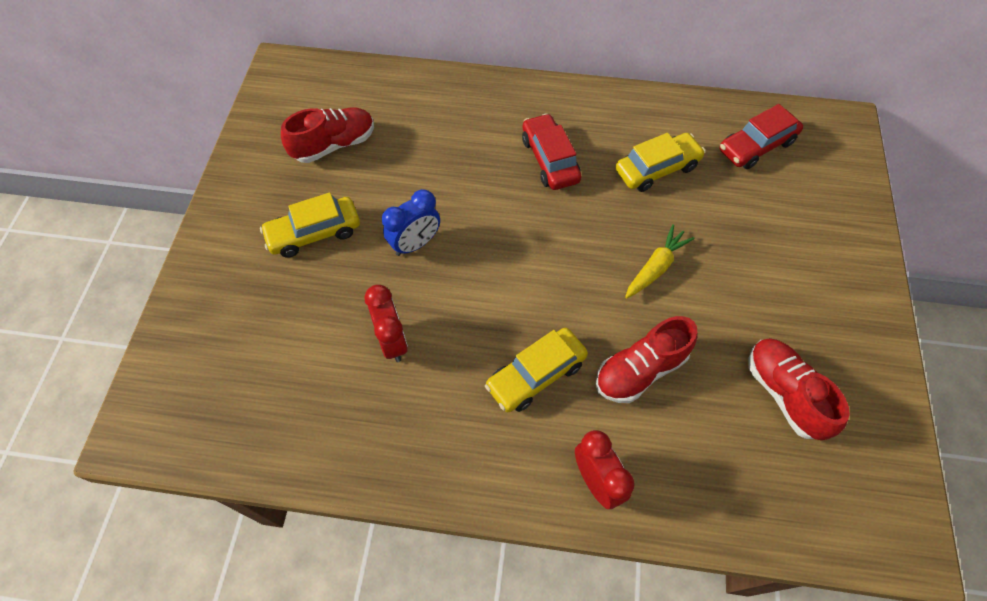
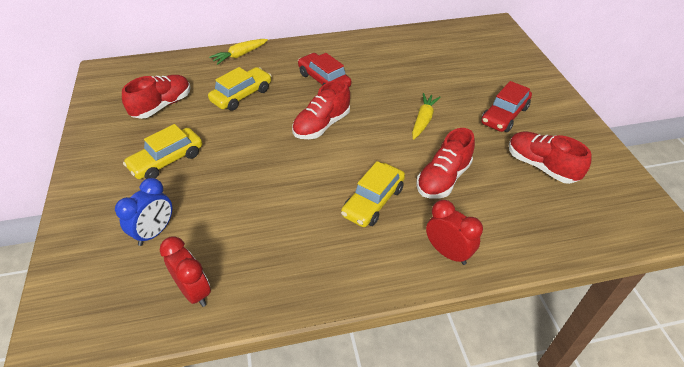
camera: 20 degrees left, 15 degrees down
(392, 341) = (256, 210): red clock -> red clock (194, 291)
(415, 244) = (249, 148): blue clock -> blue clock (155, 232)
(455, 85) = (240, 55): none -> yellow carrot
(518, 235) = (322, 125): none -> red shoe
(657, 169) = (397, 70): yellow car -> yellow car (242, 95)
(756, 146) = (451, 46): red car -> red car (504, 115)

